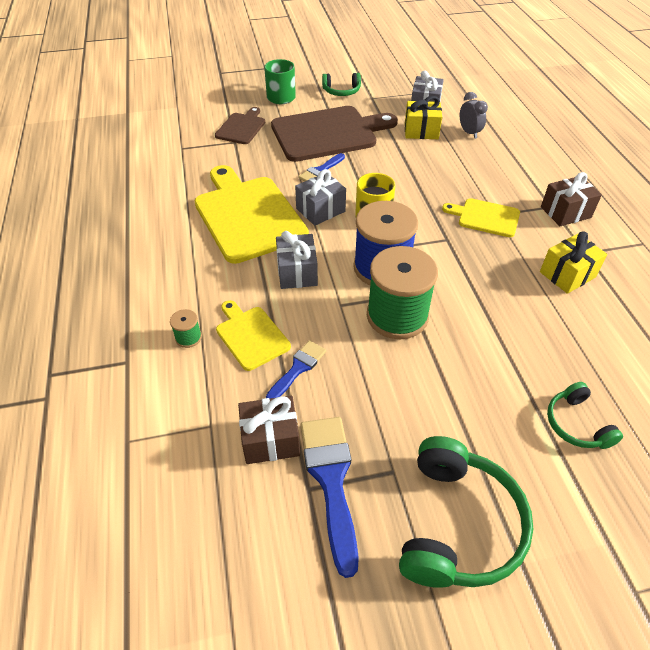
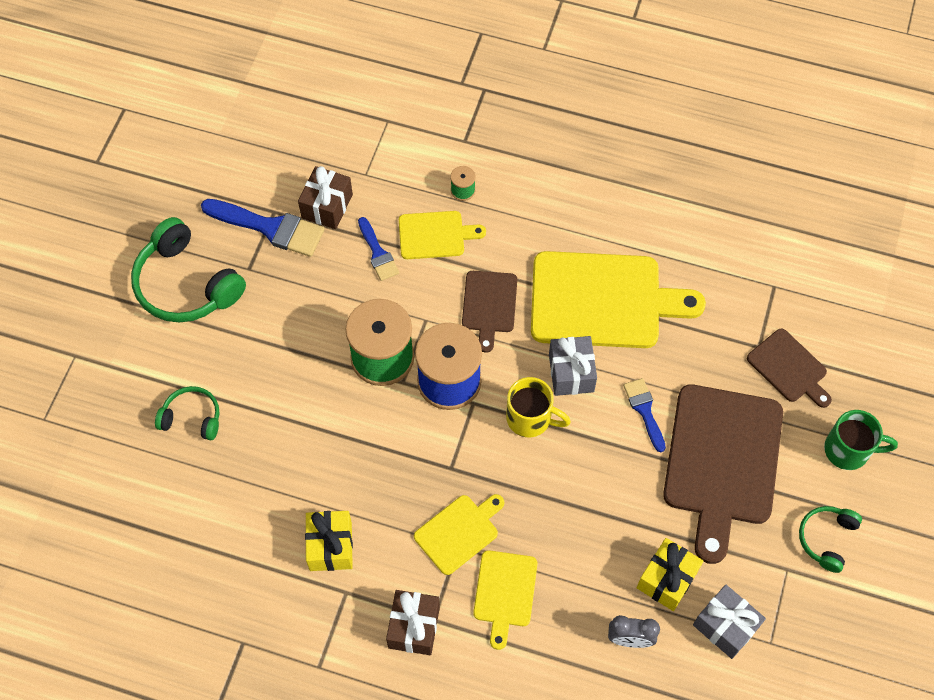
camera: 120 degrees right, 15 degrees up
(297, 272) = (489, 305): grey gift -> brown cutting board
(499, 184) = (504, 592): none -> yellow cutting board

